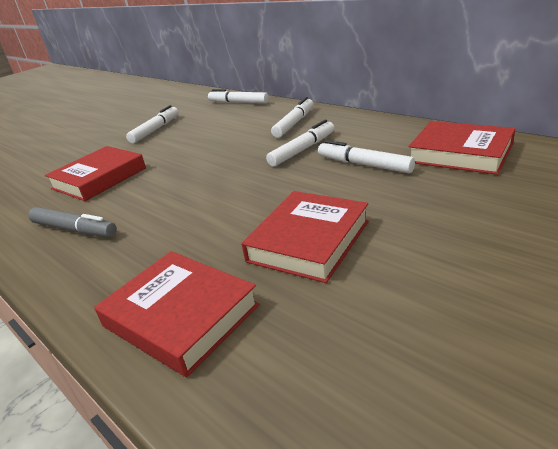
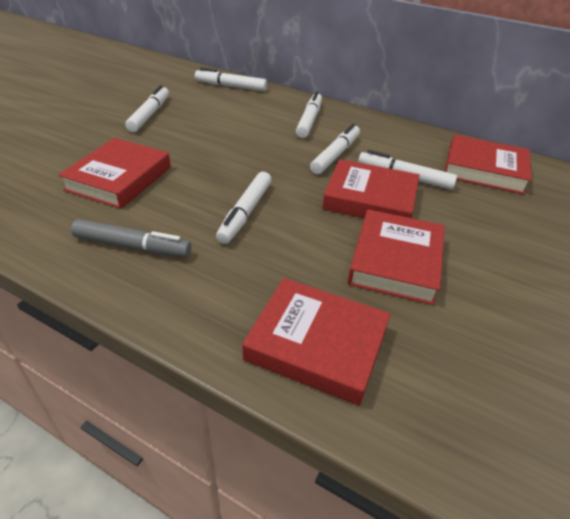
camera: 20 degrees left, 10 degrees up
(187, 201) = (245, 213): none -> white marker
(315, 185) = (370, 199): none -> red book

